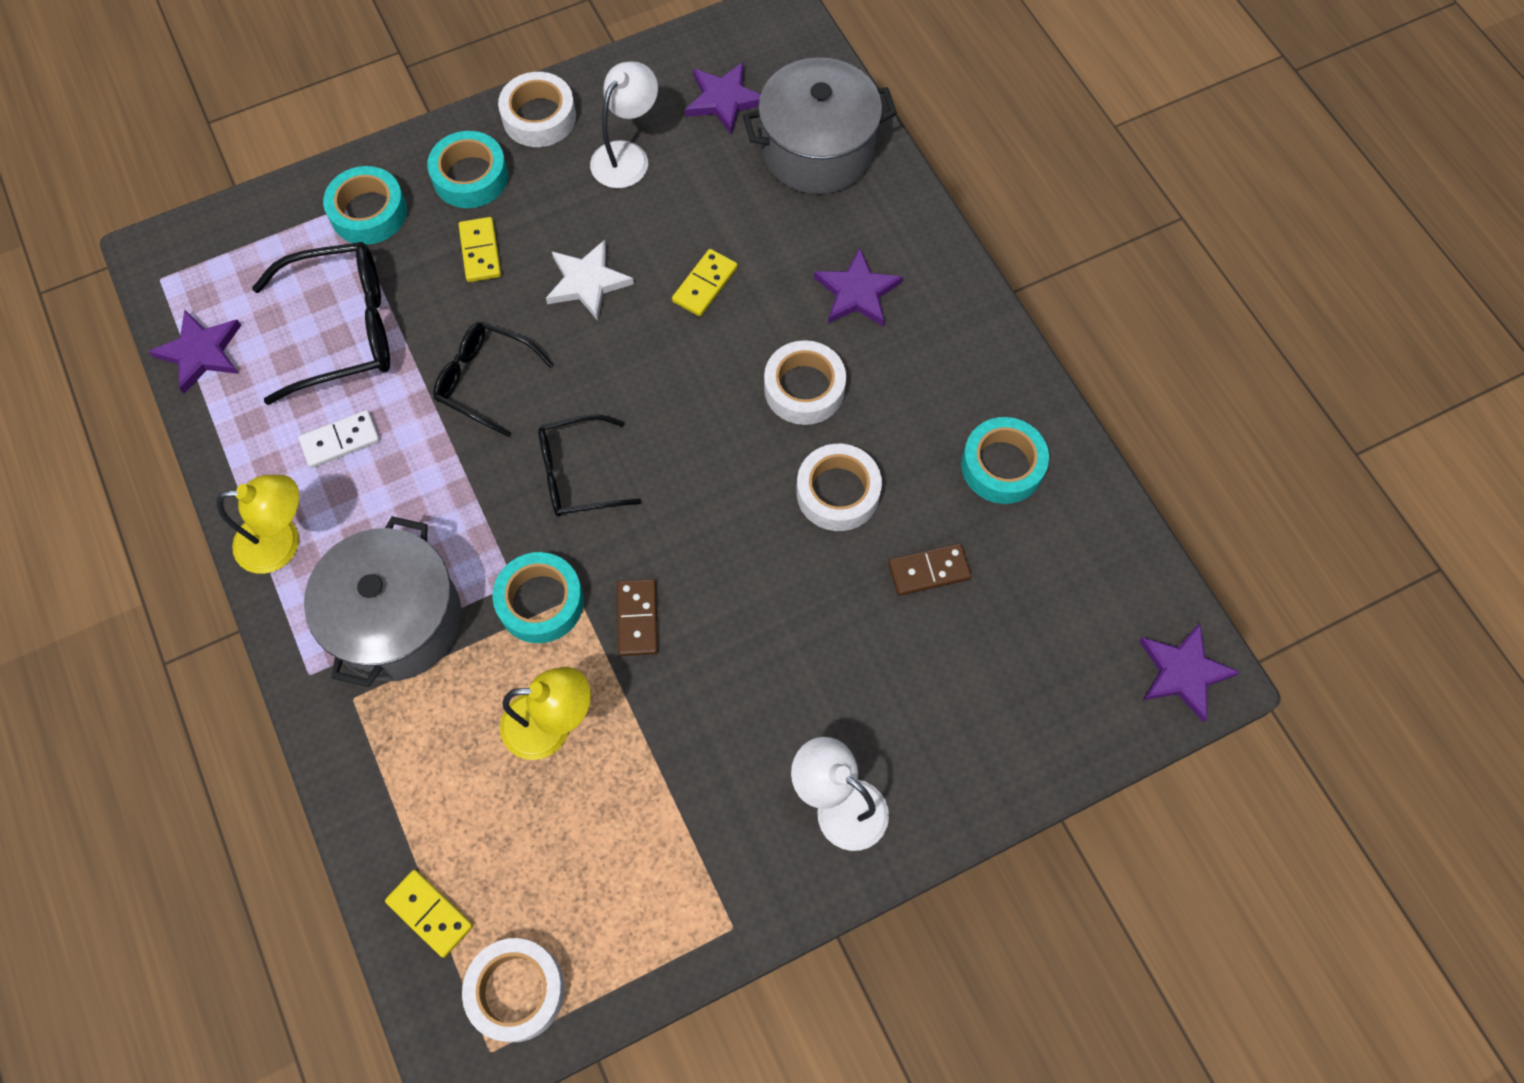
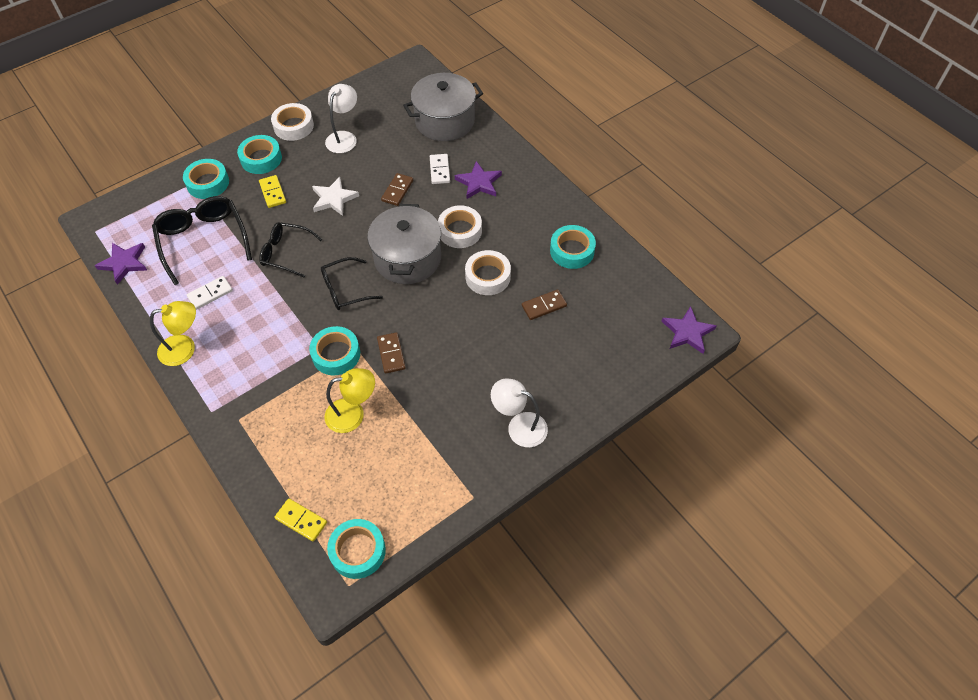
camera: 10 degrees left, 10 degrees down
(344, 330) = (203, 240): black glasses -> black glasses turned 90 degrees counterclockwise
(397, 620) = (257, 376): grey pot -> grey pot (407, 258)
(516, 991) = (358, 551): white tape -> turquoise tape
(705, 284) = (397, 191): yellow domino -> brown domino
(724, 100) = (391, 105): purple star -> none
(789, 254) = (440, 170): none -> white domino

